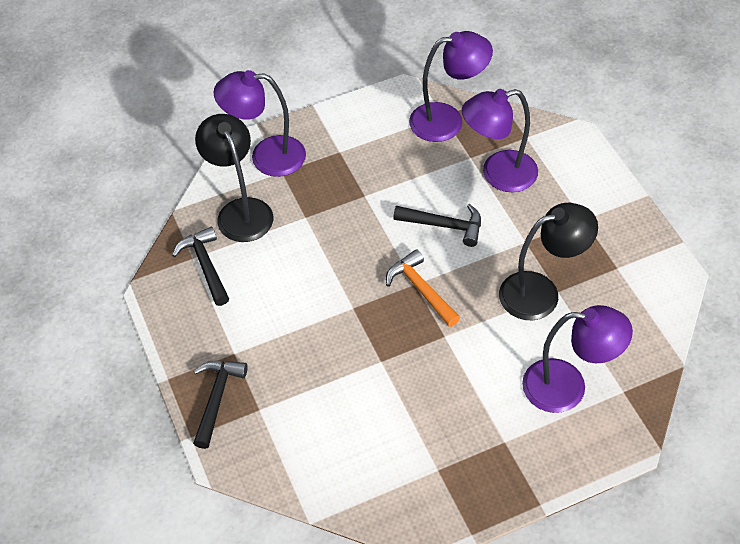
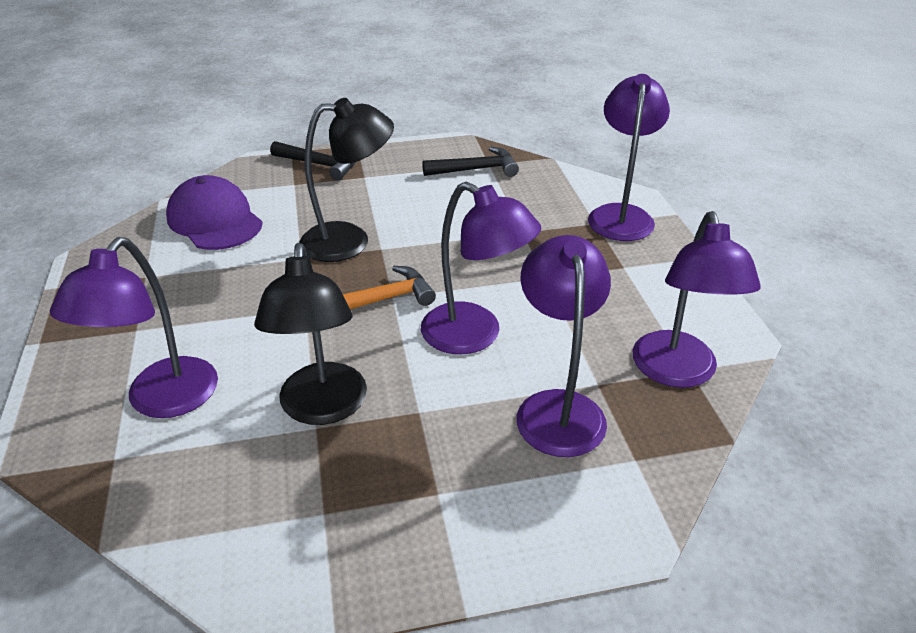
camera: 100 degrees right, 15 degrees down
(240, 211) = (542, 193): black lamp -> black lamp (349, 241)
(339, 452) = (215, 220): none -> purple cap
(444, 226) = (474, 336): black hammer -> purple lamp

